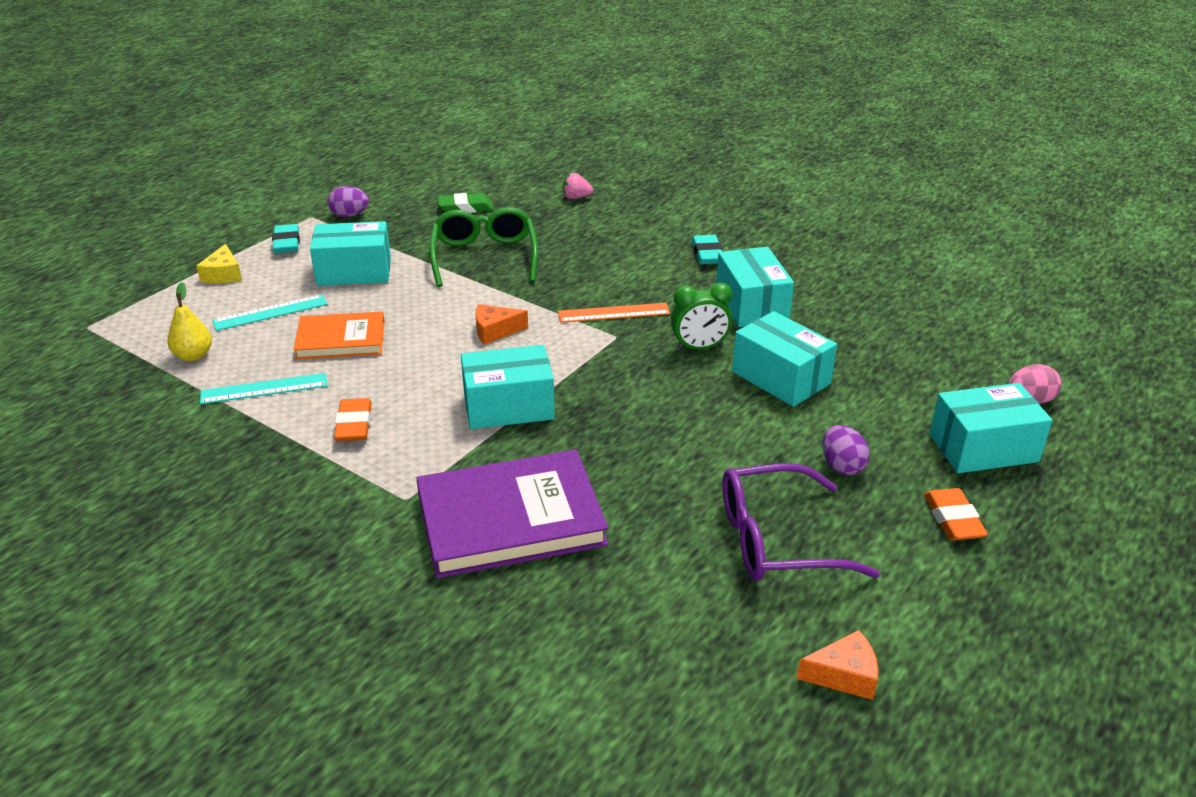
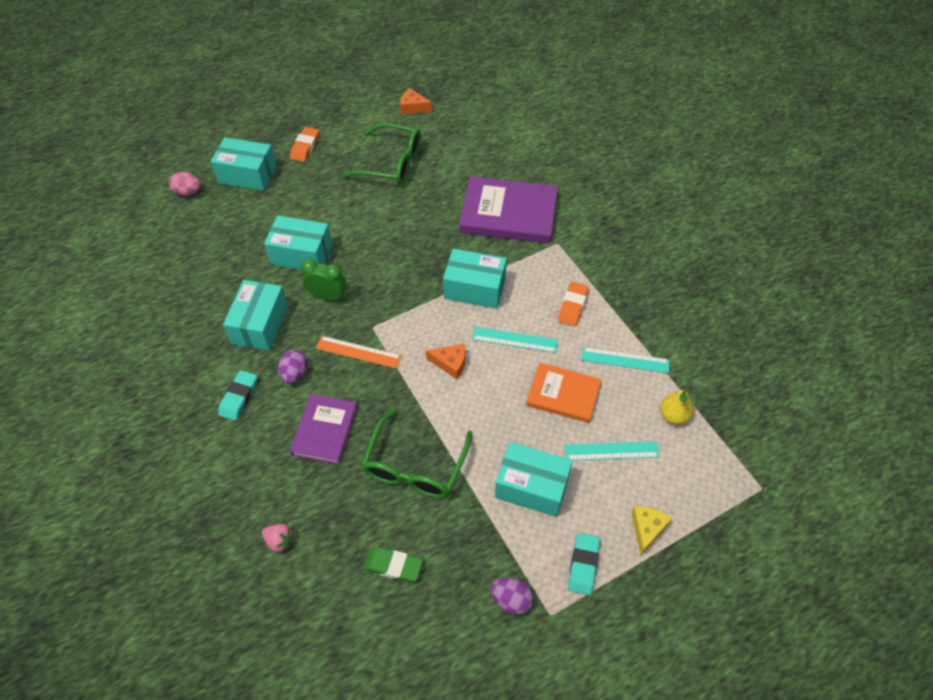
camera: 155 degrees left, 20 degrees up
(424, 370) = (515, 340): none -> turquoise ruler
(596, 256) = (325, 430): none -> purple book
(777, 540) = (391, 163): purple glasses -> green glasses
(781, 377) = (301, 254): turquoise box -> turquoise box turned 60 degrees counterclockwise
(842, 466) = (326, 188): purple egg -> purple egg (295, 374)

